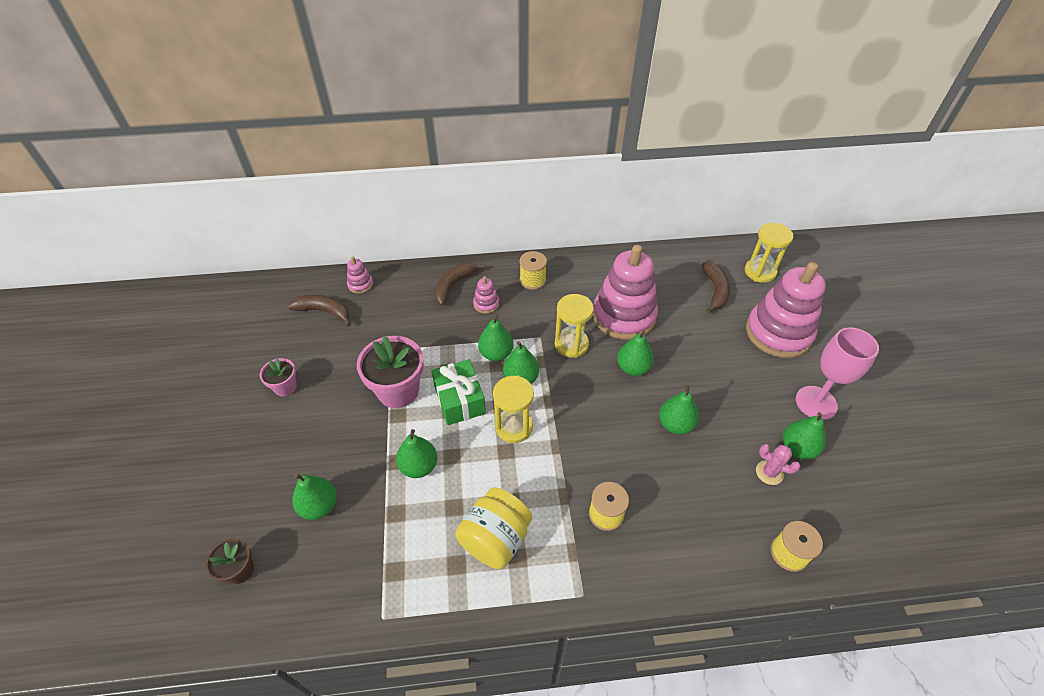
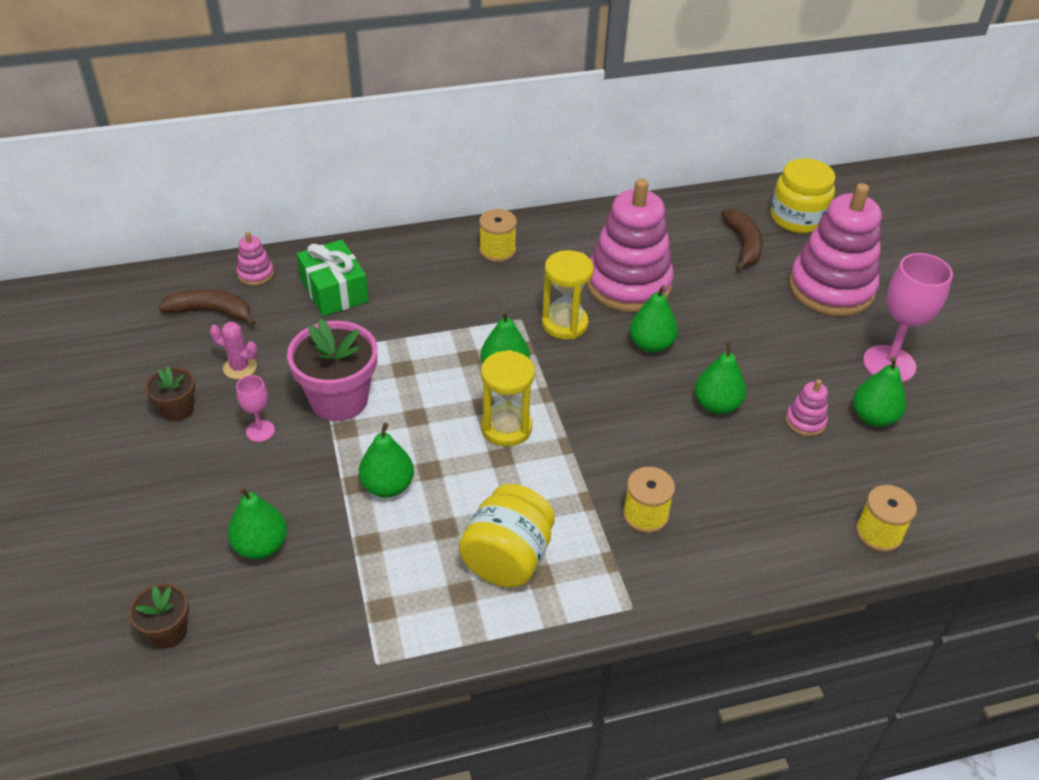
camera: 10 degrees left, 5 degrees down
(285, 387) = (177, 410): pink flower pot -> brown flower pot
(338, 410) = (260, 431): none -> pink goblet
(454, 285) = (389, 265): brown banana -> none
(459, 400) = (426, 403): green gift -> green gift (334, 291)
(486, 304) = (439, 284): pink stacking toy -> pink stacking toy (805, 421)
(496, 354) = (465, 343): green pear -> none
(760, 272) = (797, 218): yellow hourglass -> yellow jar
(769, 473) = (842, 448): pink cactus -> pink cactus (240, 367)

